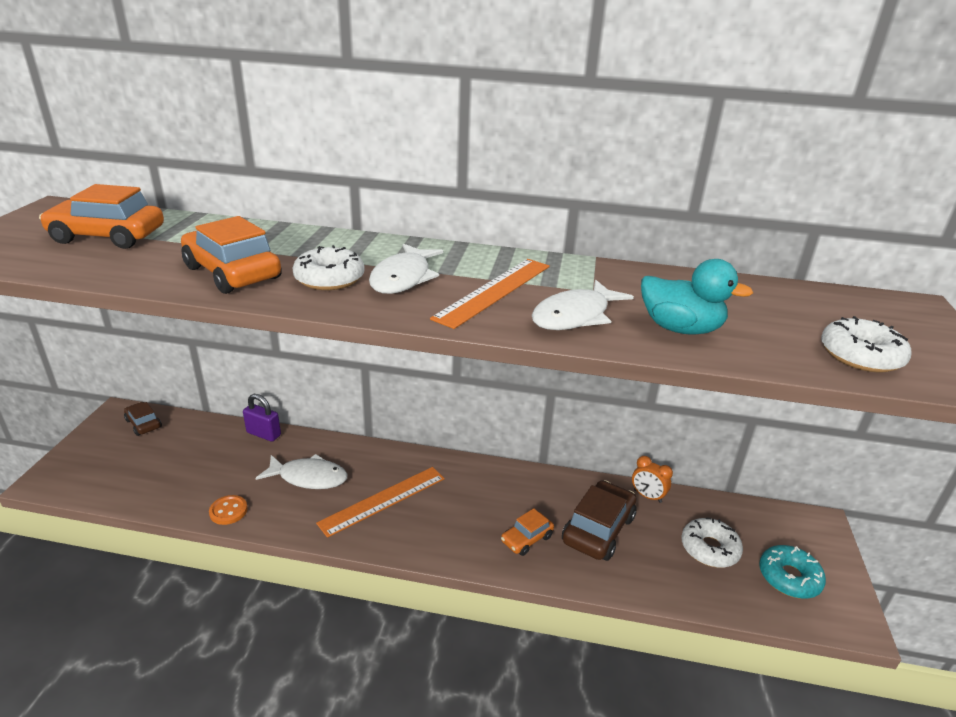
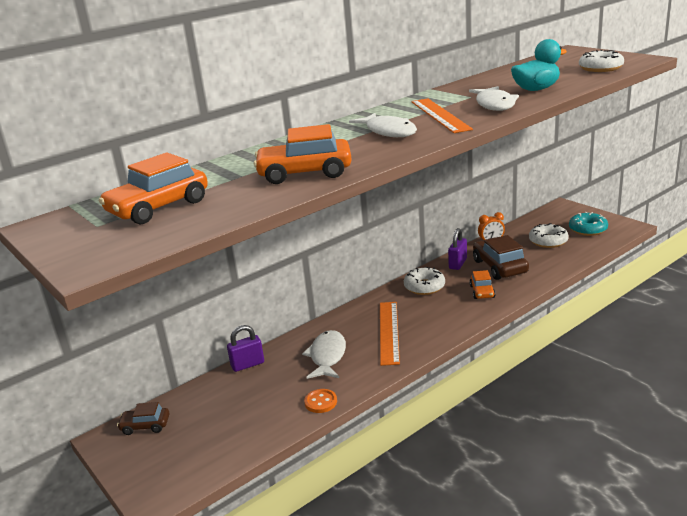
camera: 45 degrees left, 5 degrees down
(309, 477) = (327, 356): white fish -> white fish turned 45 degrees counterclockwise
(329, 278) = (359, 149): white donut -> white donut (424, 287)
(569, 490) = (458, 264): none -> purple padlock

